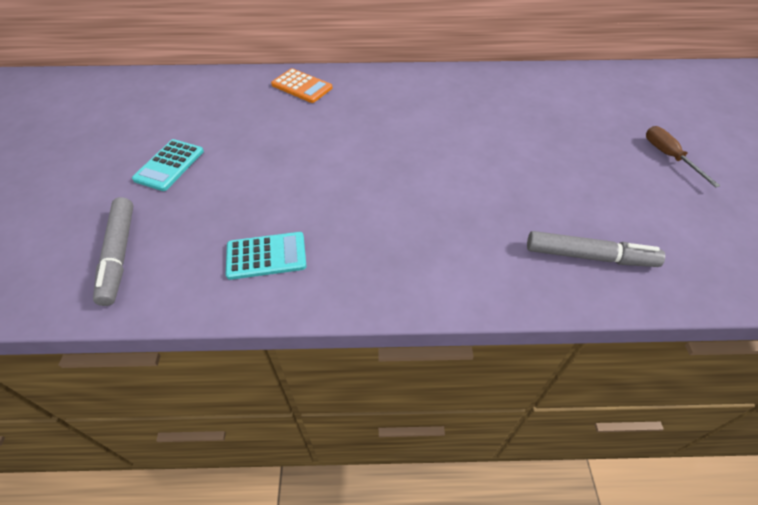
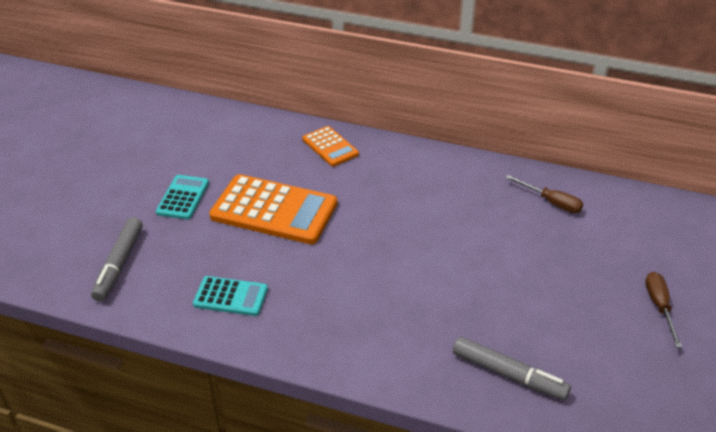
camera: 20 degrees right, 10 degrees down
(169, 165) = (183, 197): turquoise calculator -> turquoise calculator turned 150 degrees clockwise
(273, 155) = (274, 210): none -> orange calculator
(523, 91) = (551, 202): none -> brown screwdriver

